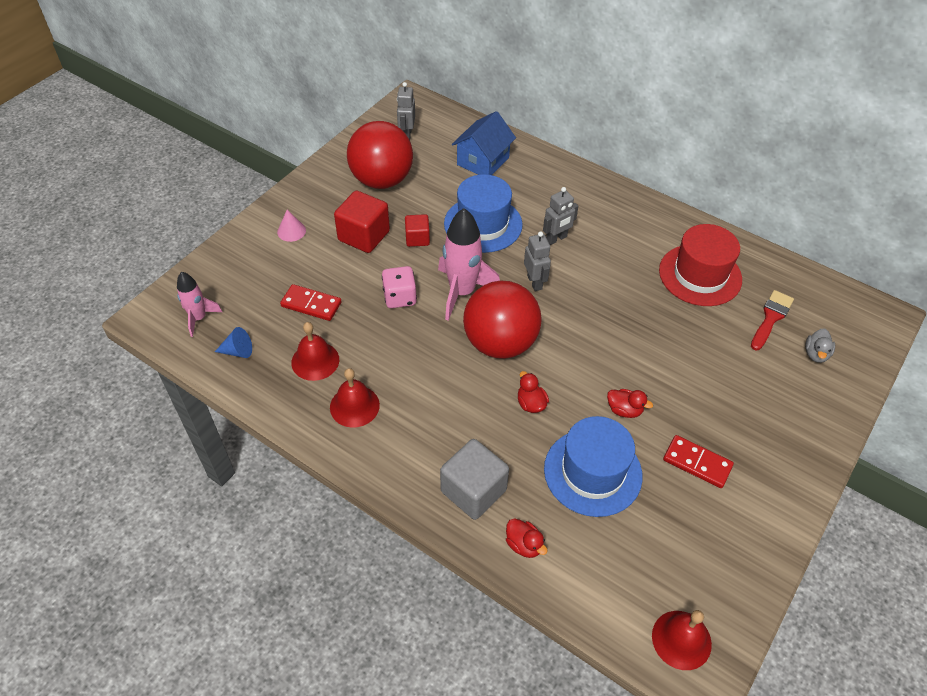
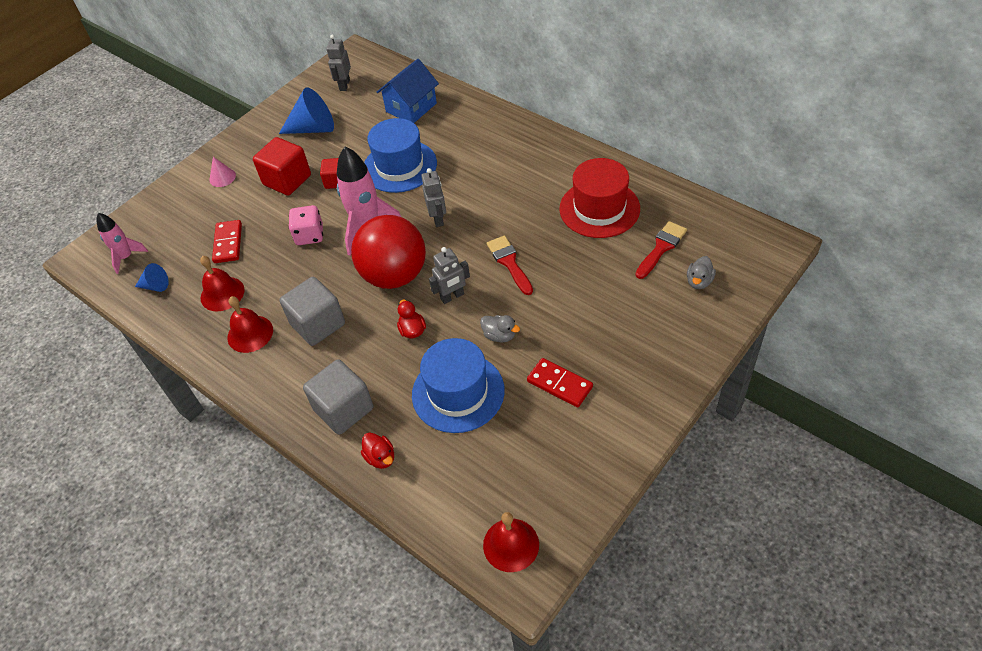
camera: 10 degrees right, 0 degrees up
(311, 304) = (228, 243): red domino -> red domino turned 60 degrees clockwise
(382, 180) = (313, 128): red ball -> blue cone
(427, 396) = (318, 324): none -> grey cube
(556, 239) = (467, 178): grey robot -> grey robot (452, 297)
(619, 331) = (509, 262): none -> red brush
(624, 410) = (499, 336): red duck -> grey duck

